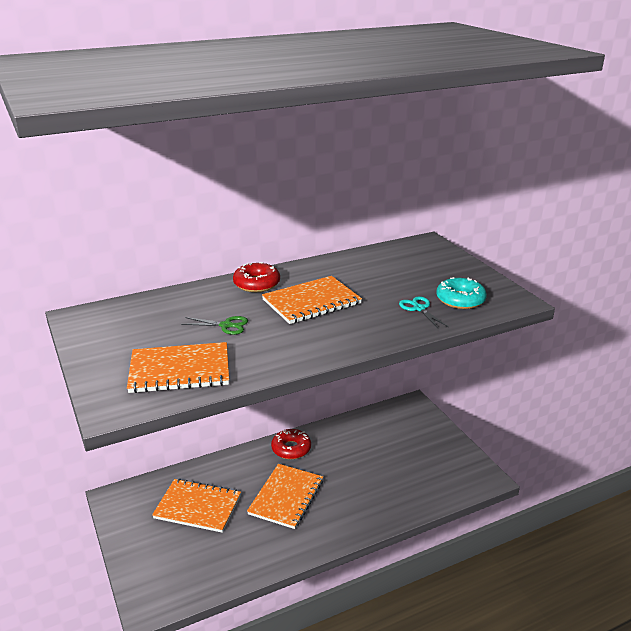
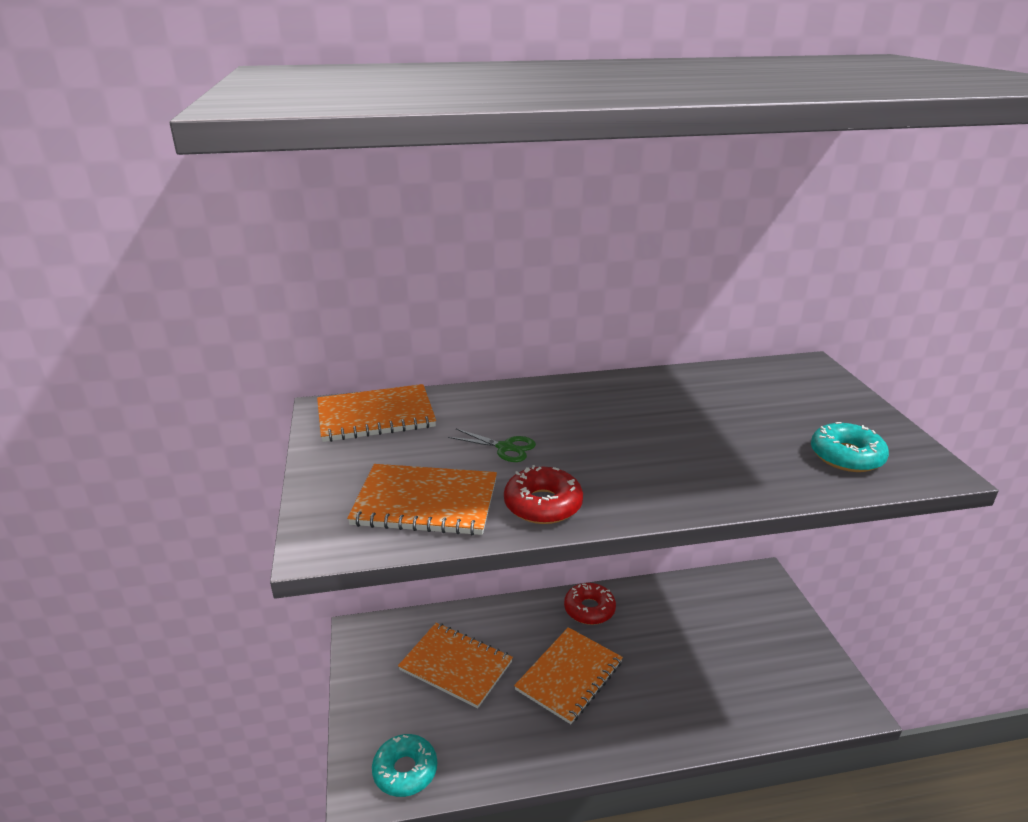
camera: 15 degrees right, 0 degrees up
(177, 585) = (405, 771): none -> turquoise donut
(256, 284) = (562, 395): red donut -> red donut (543, 504)
(311, 302) = (628, 430): orange notebook -> orange notebook (375, 416)
(419, 308) = (781, 461): turquoise scissors -> none

